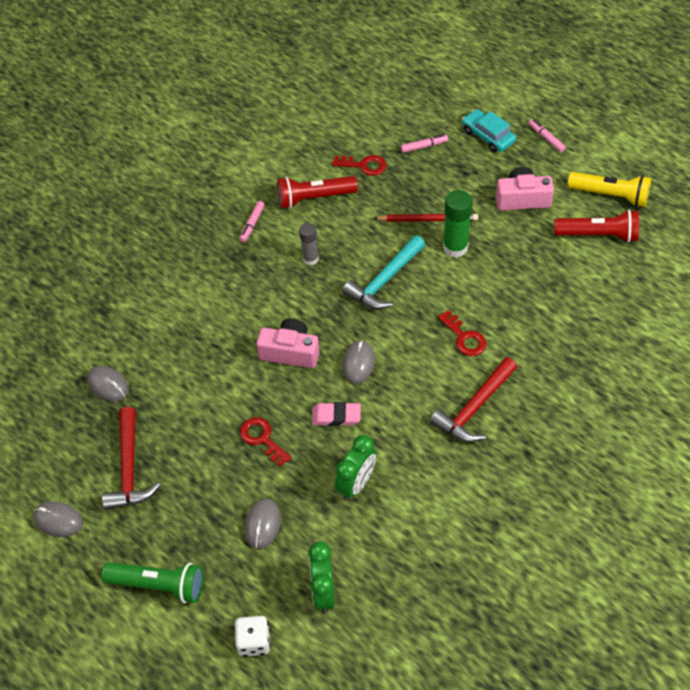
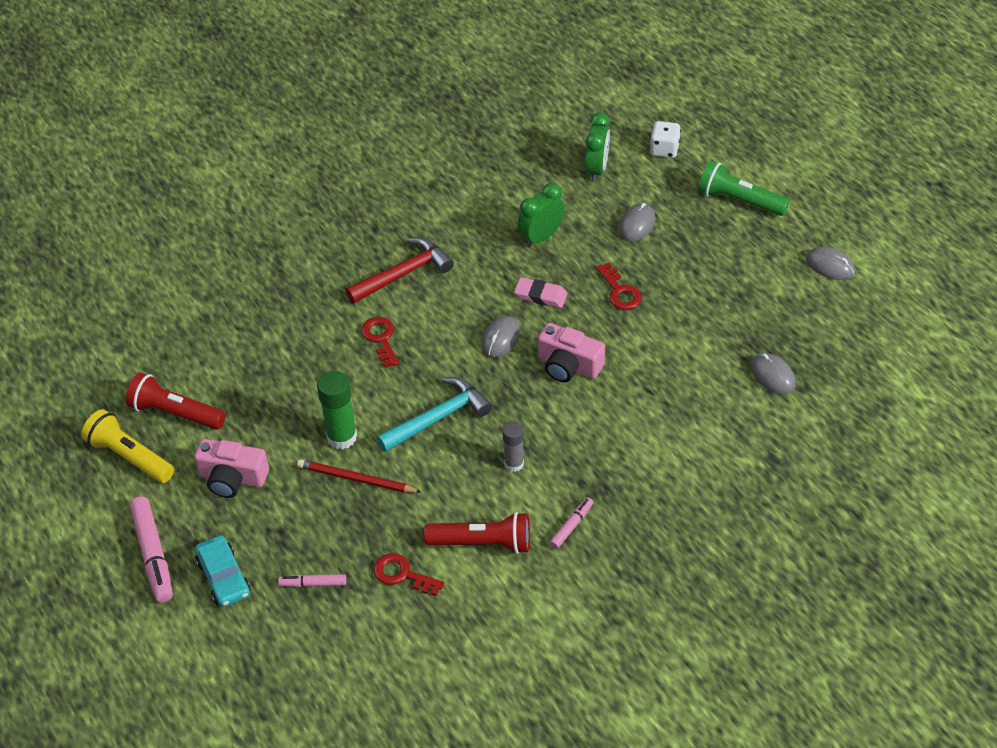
camera: 165 degrees left, 5 degrees down
(129, 469) = (757, 293): red hammer -> none
(546, 138) = (153, 554): pink marker -> pink marker, size x1.85

